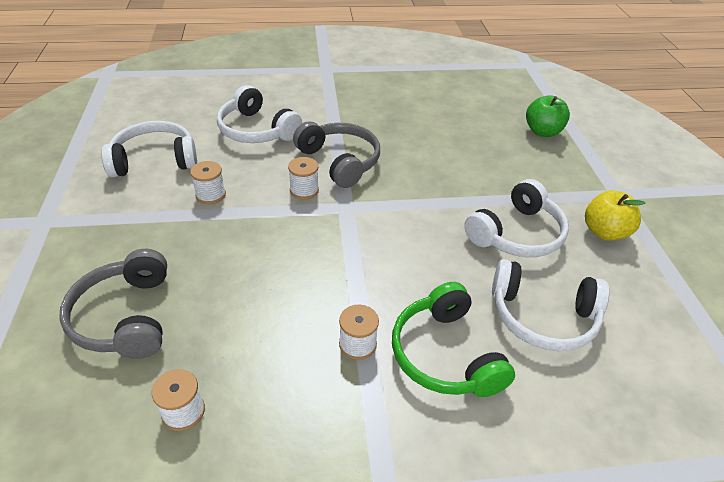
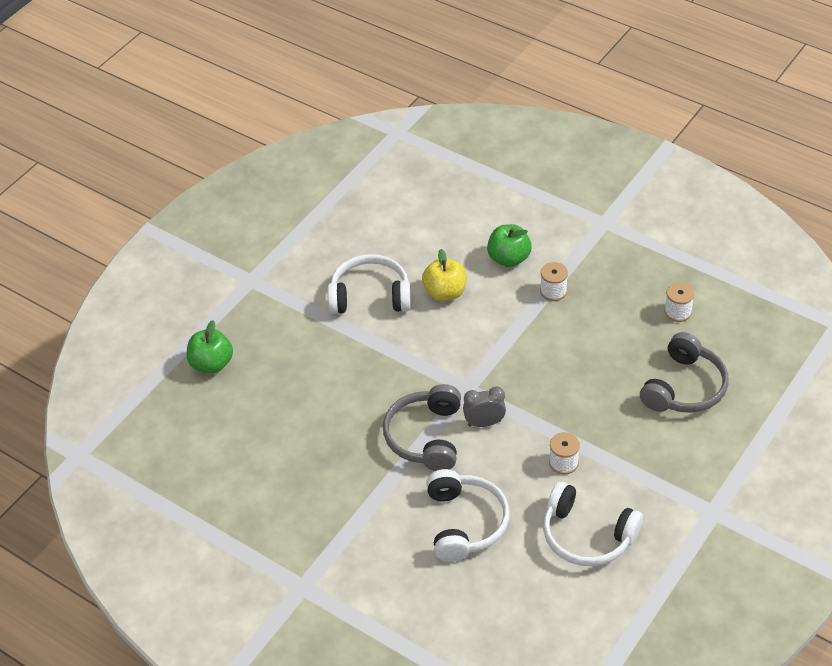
camera: 135 degrees left, 5 degrees up
(304, 190) = (484, 423): white spool -> grey clock
(445, 354) = (509, 258): green headphones -> green apple
(542, 316) = (427, 244): white headphones -> none
(604, 232) = (308, 262): yellow apple -> yellow apple (445, 292)

